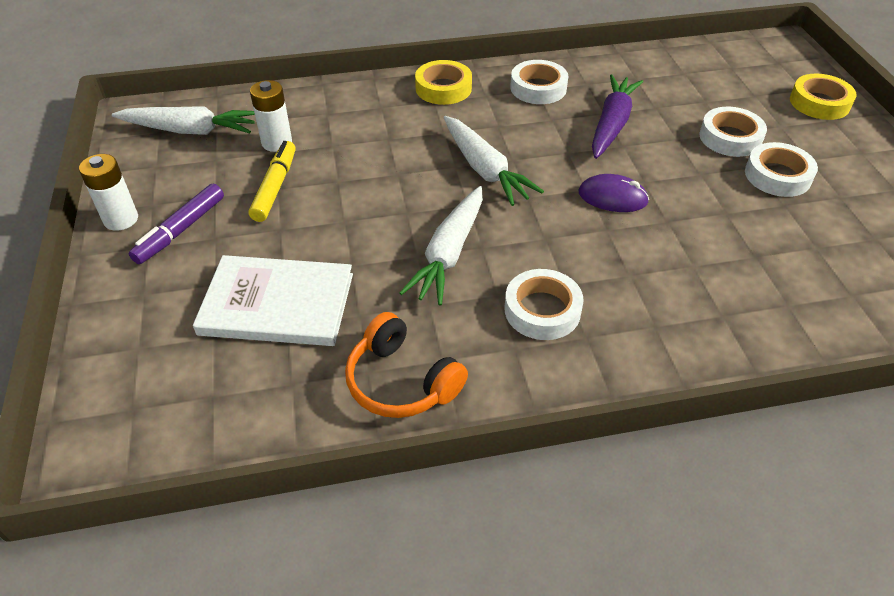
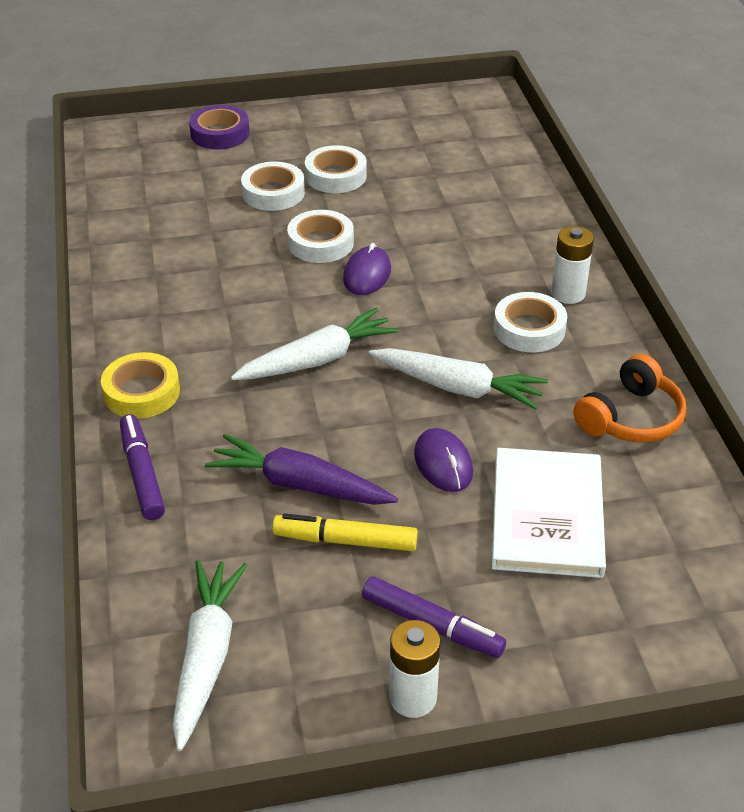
camera: 90 degrees left, 5 degrees down
(277, 143) = (248, 550): white battery -> white battery (568, 293)
(351, 241) = (443, 463): none -> purple mouse
(358, 95) = (142, 474): none -> purple marker
(538, 88) = (157, 312): white tape -> white tape (320, 243)
(611, 124) = (241, 264): purple carrot -> purple carrot (300, 485)
(819, 103) = (220, 133): yellow tape -> purple tape

